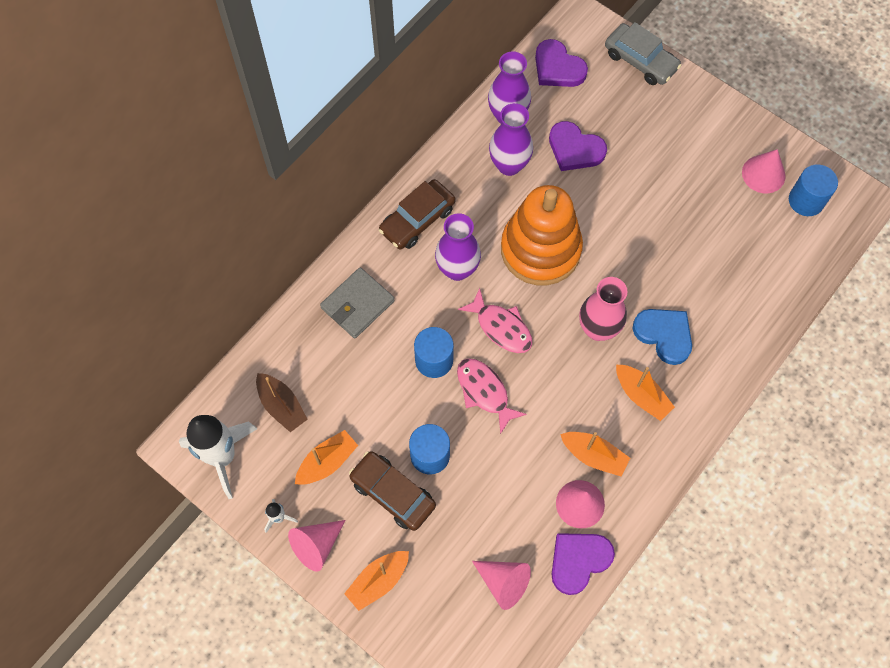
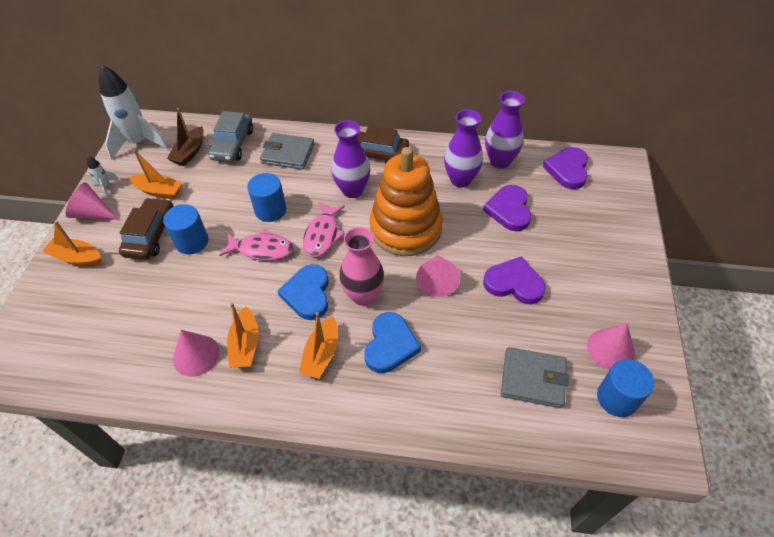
camera: 60 degrees right, 15 degrees down
(484, 392) = (262, 249): pink fish -> pink fish turned 75 degrees clockwise
(503, 582) = (103, 334): pink cone -> pink cone (437, 281)
(567, 375) = (307, 294): none -> blue heart
(578, 561) = (142, 378): purple heart -> purple heart (514, 283)
(640, 61) = (627, 214): grey car -> grey car (232, 144)
(757, 247) = (533, 379): none -> grey wallet

